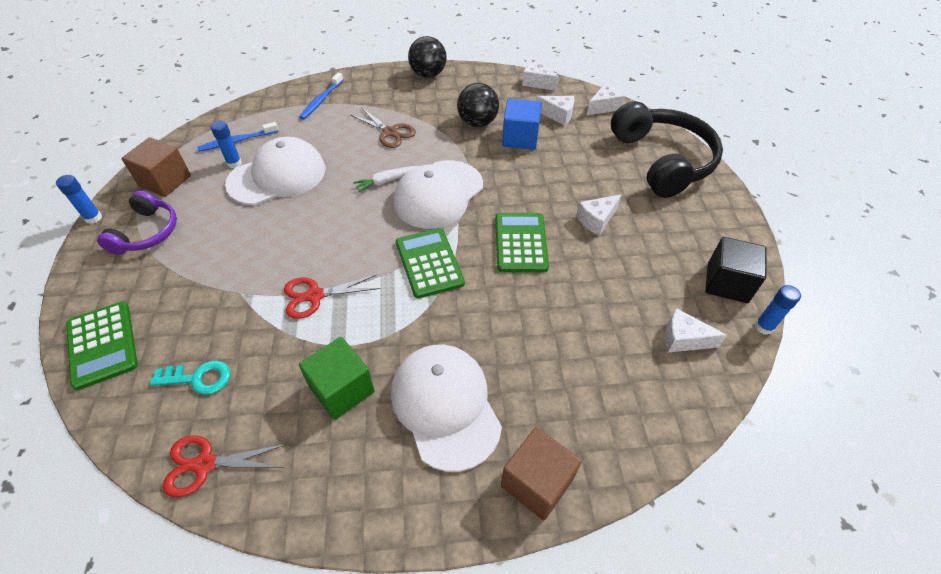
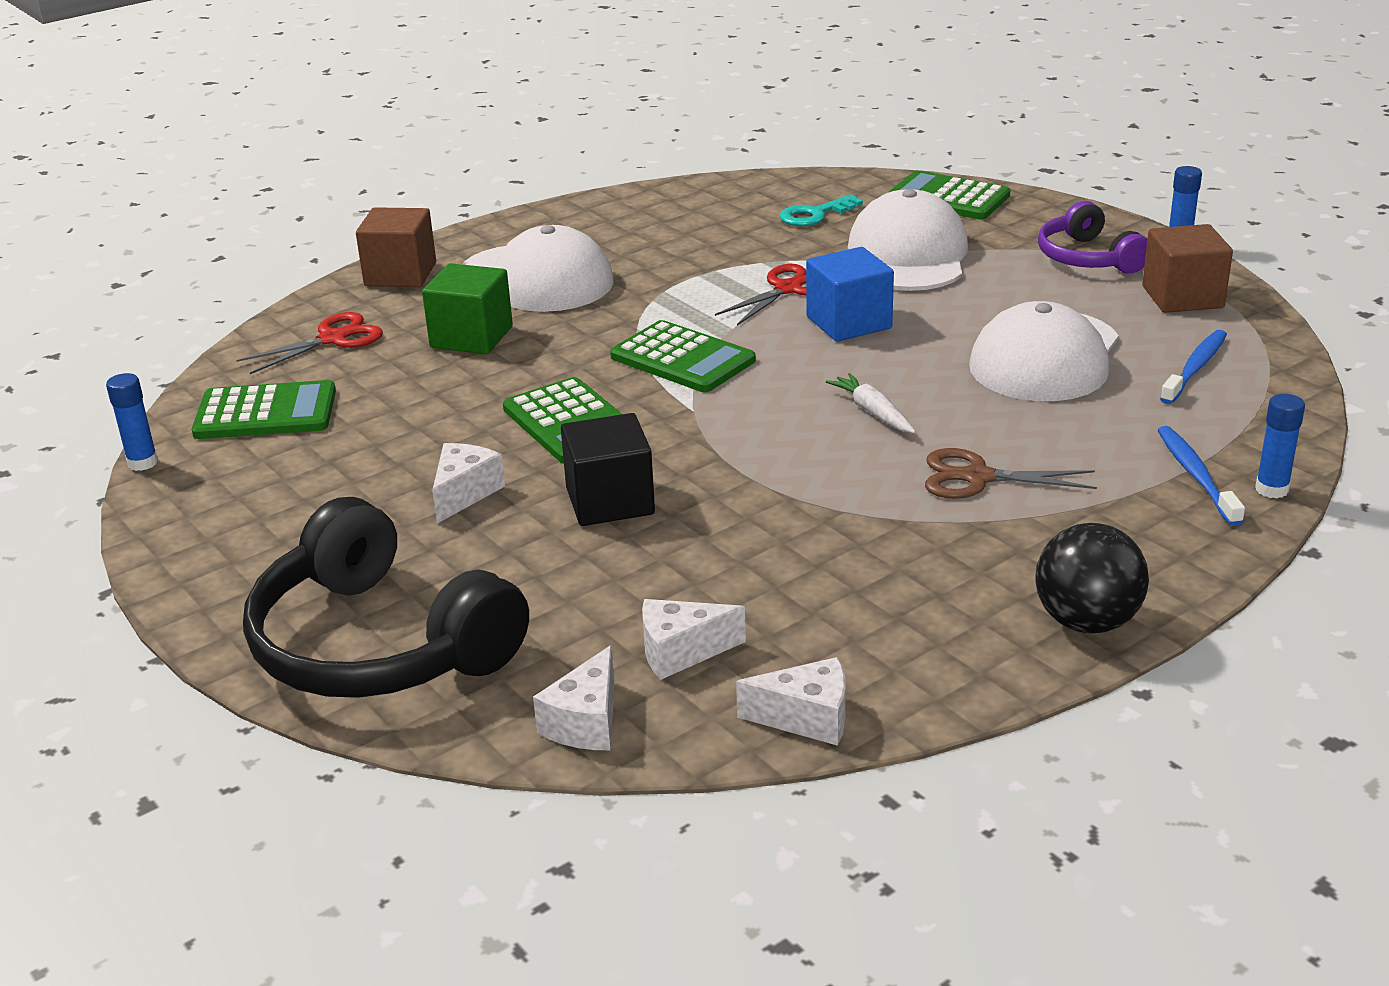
camera: 150 degrees right, 20 degrees down
(205, 464) = (726, 191): red scissors -> red scissors (333, 339)
(234, 163) = (1137, 345): blue glue stick -> blue glue stick (1271, 489)
(342, 389) = (659, 254): green cube -> green cube (471, 337)
(385, 181) = (873, 412): white carrot -> white carrot turned 60 degrees counterclockwise
(438, 194) = (766, 428): white cap -> white cap (908, 255)
(477, 122) = (838, 562): black ball -> none
(520, 138) = (718, 568): blue cube -> blue cube (849, 323)
(683, 339) = (266, 412): white cheese -> green calculator
(727, 283) = (205, 492): black cube -> black cube (610, 501)

